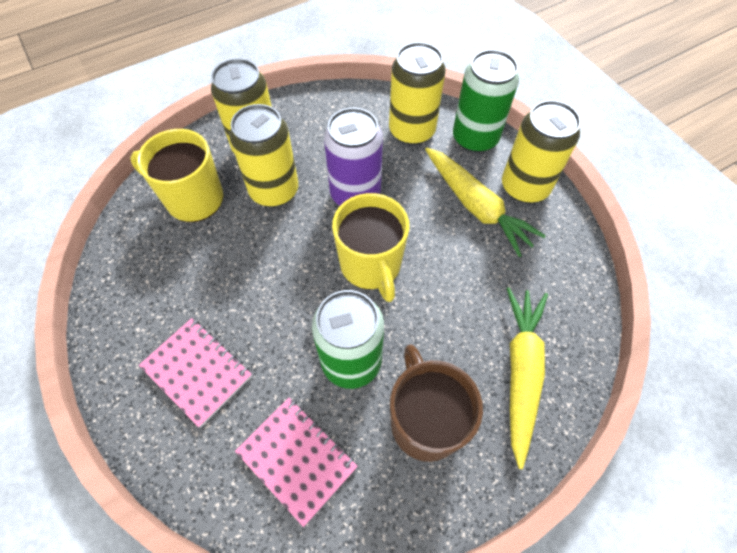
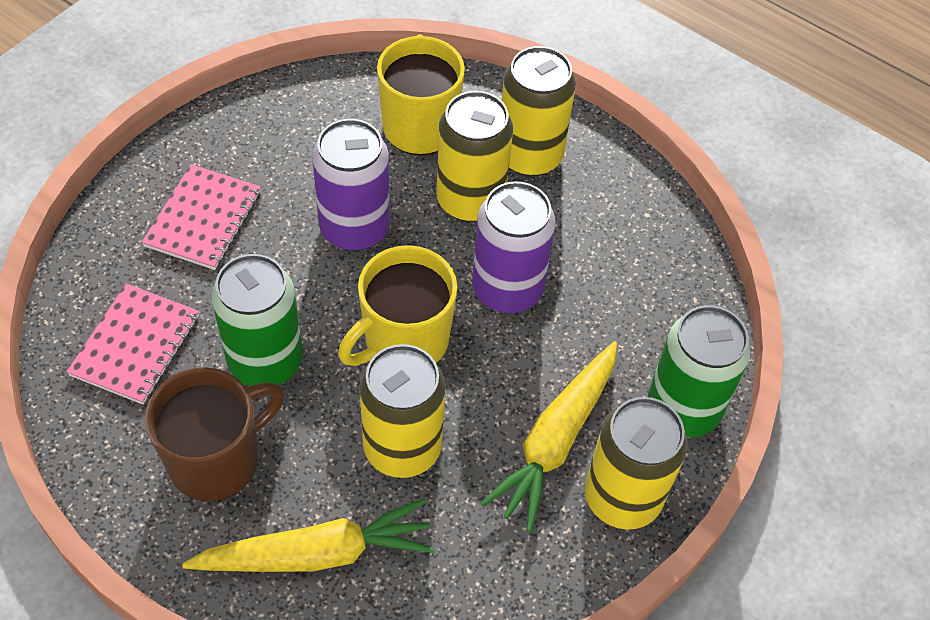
camera: 65 degrees right, 5 degrees down
(261, 267) = (354, 228): none -> purple can
(412, 131) = (652, 323): yellow can -> yellow can (402, 447)

